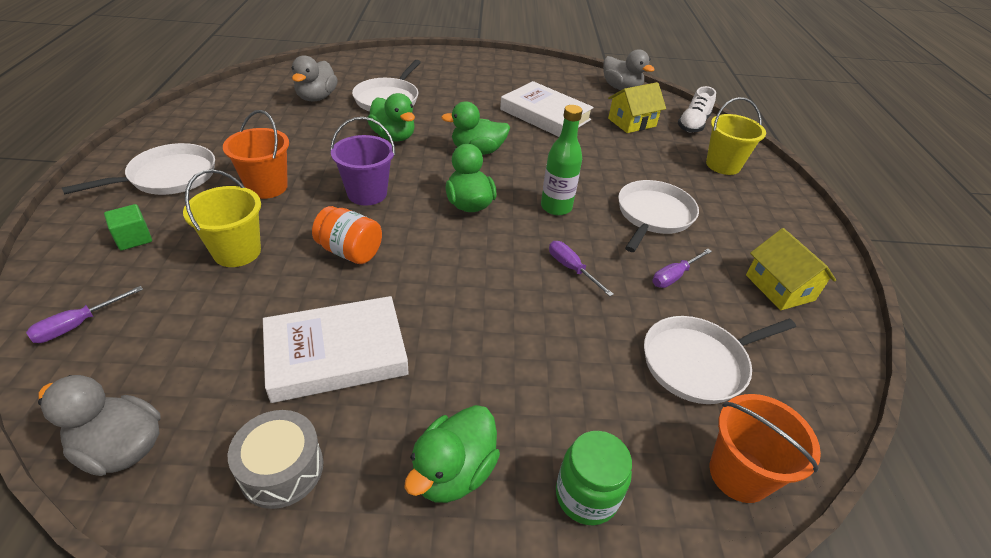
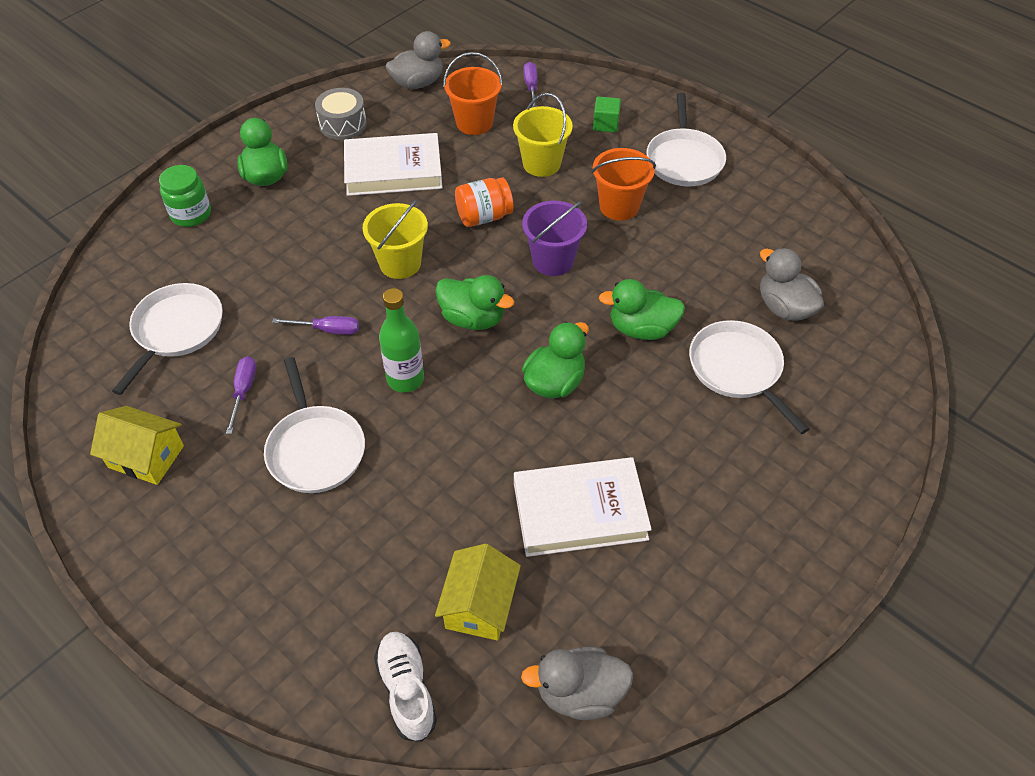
camera: 135 degrees right, 10 degrees up
(336, 354) = (393, 170): white book -> white book turned 60 degrees clockwise
(723, 165) = (305, 618): yellow bucket -> yellow bucket (400, 263)
(739, 474) = (112, 282): orange bucket -> orange bucket (474, 123)

